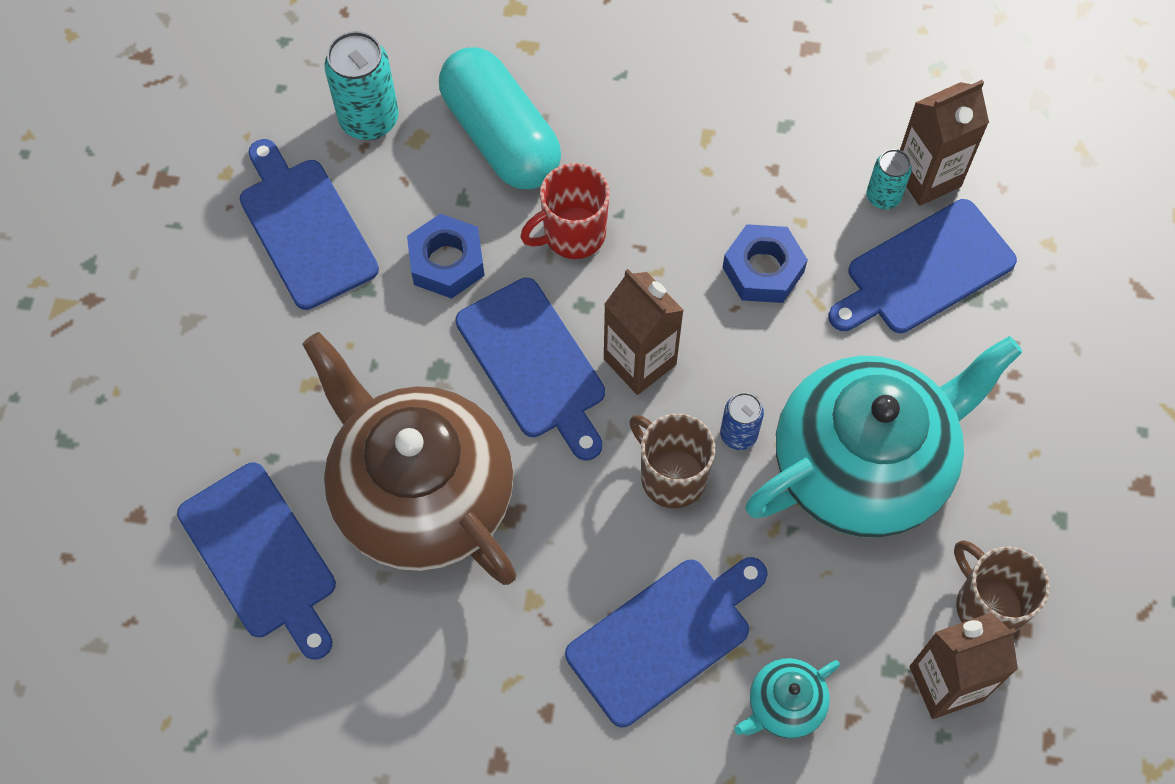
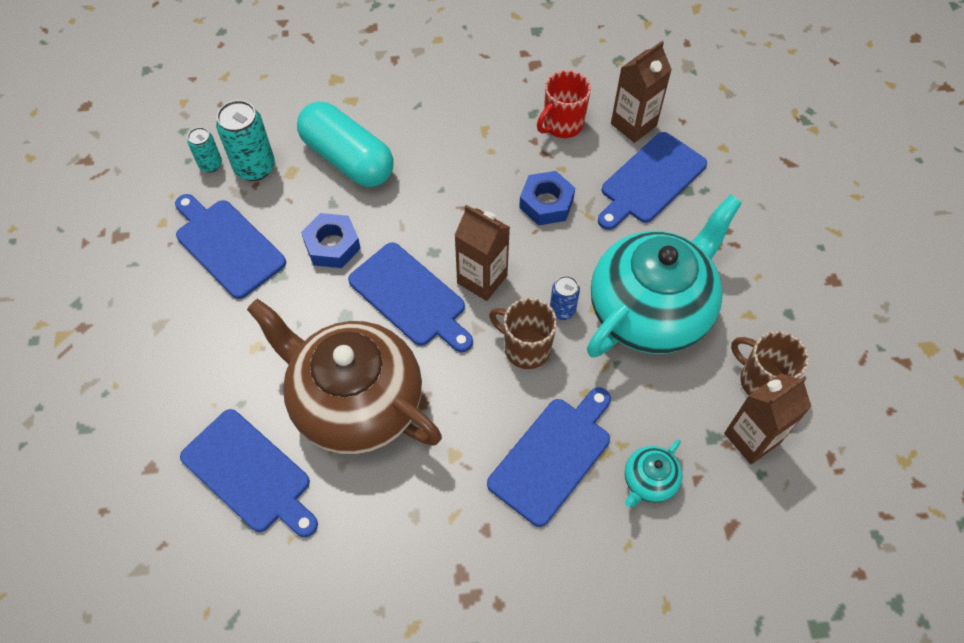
camera: 15 degrees left, 5 degrees down
(572, 234) = (413, 209): red mug -> red mug (562, 125)
(883, 197) = (609, 142): turquoise can -> turquoise can (210, 164)

